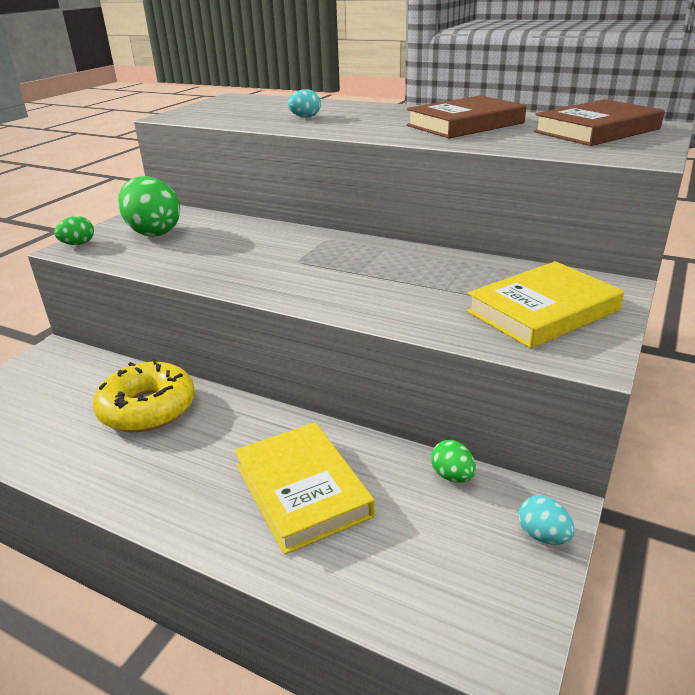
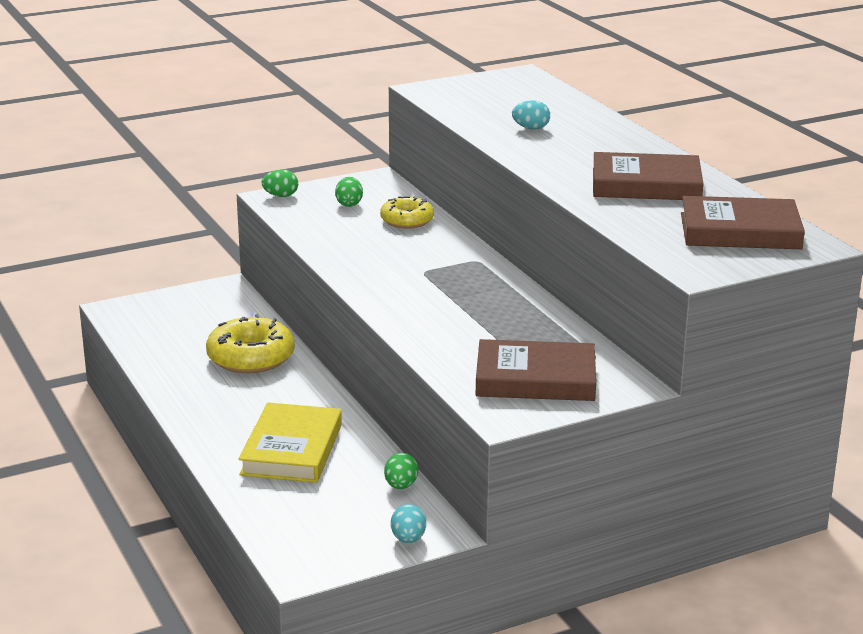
camera: 35 degrees right, 5 degrees down
(153, 232) = (349, 204): green egg -> green egg, size x0.49
(223, 229) = (407, 220): none -> yellow donut
(543, 311) = (535, 379): yellow book -> brown book

